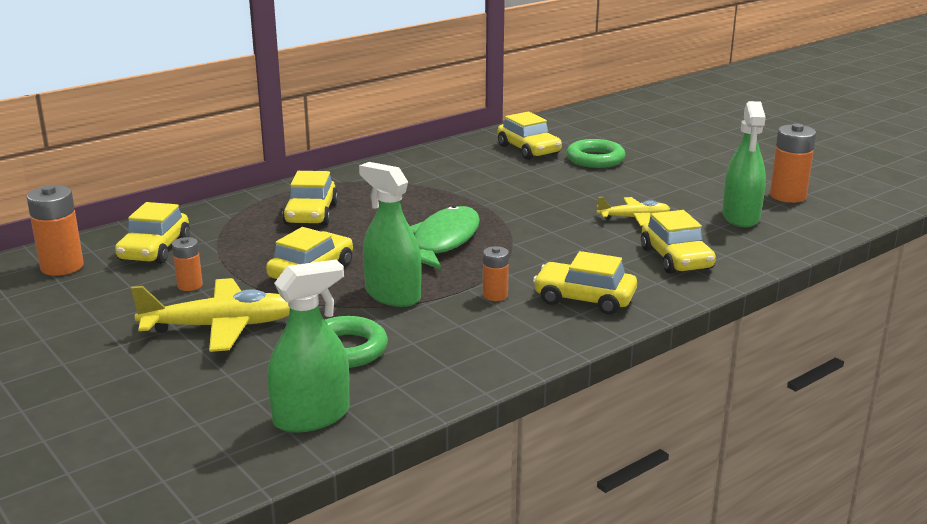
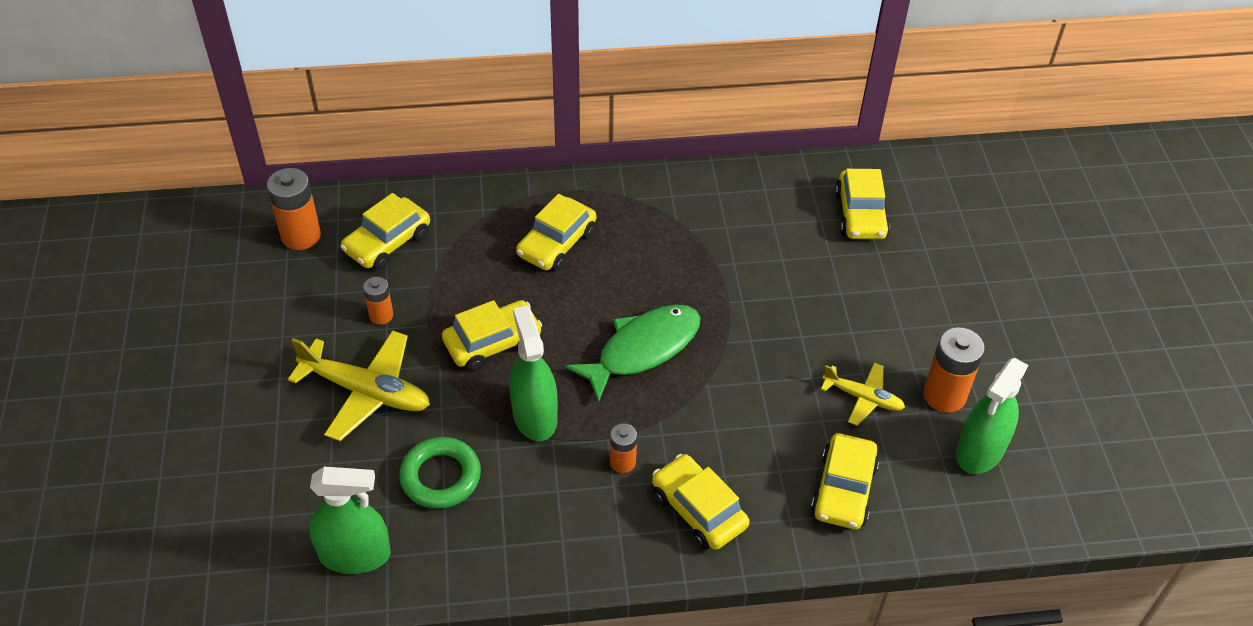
camera: 30 degrees right, 25 degrees up
(595, 159) = (918, 265): green ring -> none
(788, 196) = (1072, 436): orange battery -> orange battery (944, 395)

